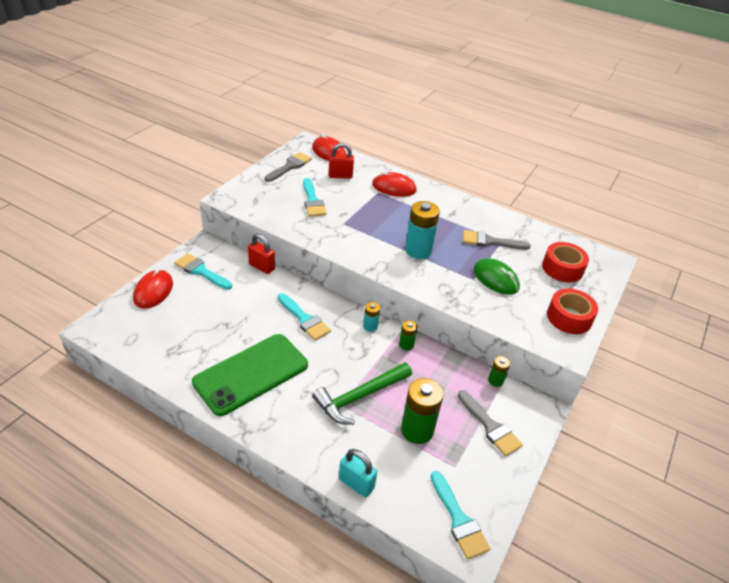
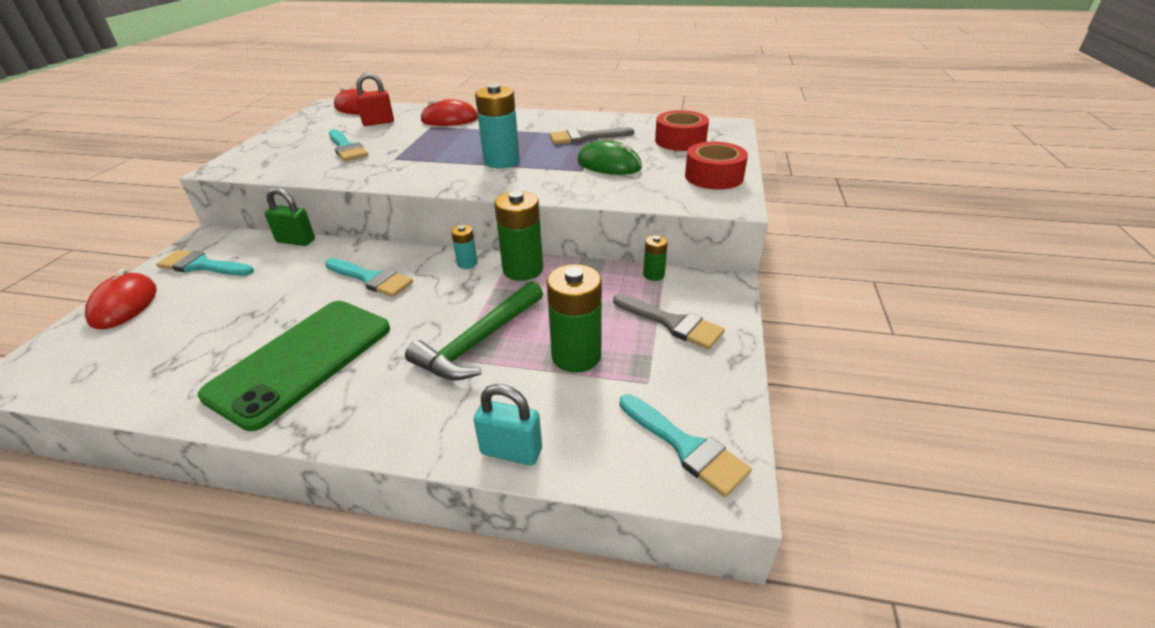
camera: 15 degrees left, 5 degrees down
(262, 267) = (296, 241): red padlock -> green padlock
(290, 166) = (308, 127): grey brush -> none
(406, 345) = (523, 270): green battery -> green battery, size x1.95

